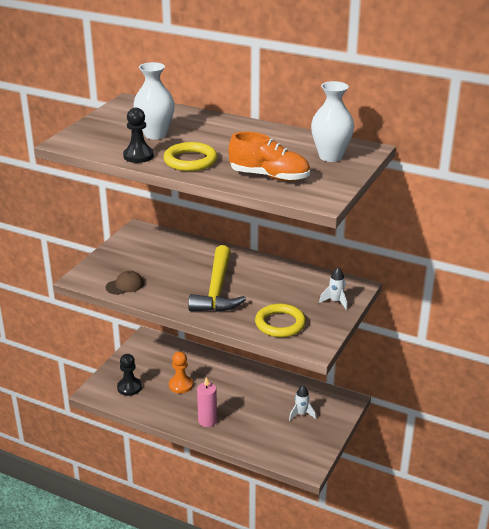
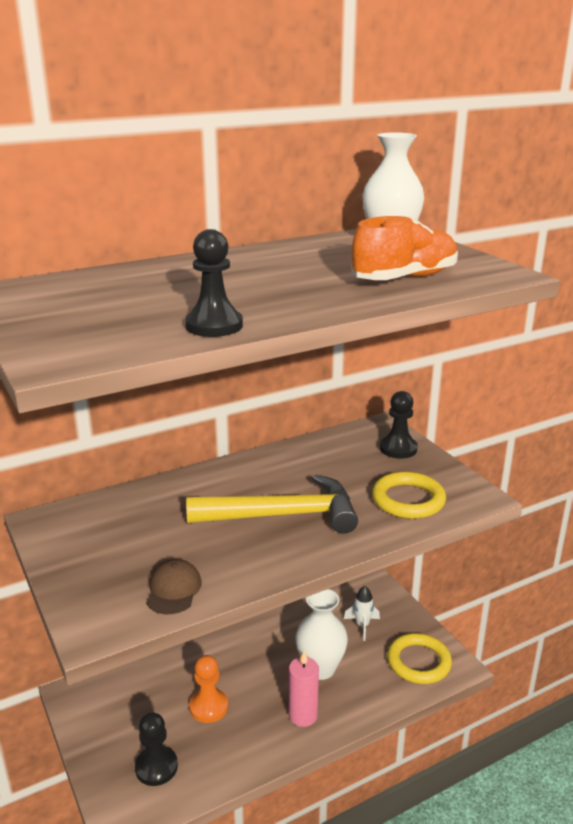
camera: 55 degrees left, 5 degrees down
(155, 134) = (159, 300): white vase -> white vase (320, 669)
(190, 161) = (288, 302): yellow ring -> yellow ring (418, 662)
(217, 290) = (283, 515): yellow hammer -> yellow hammer turned 45 degrees counterclockwise
(335, 302) = (398, 449): white rocket -> black pawn

